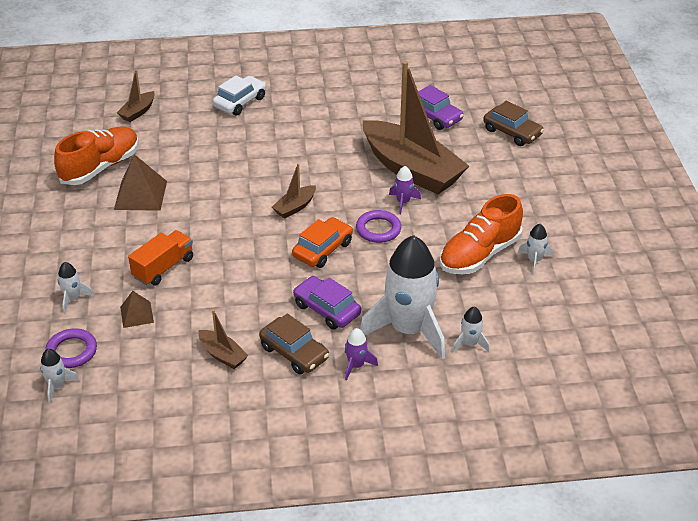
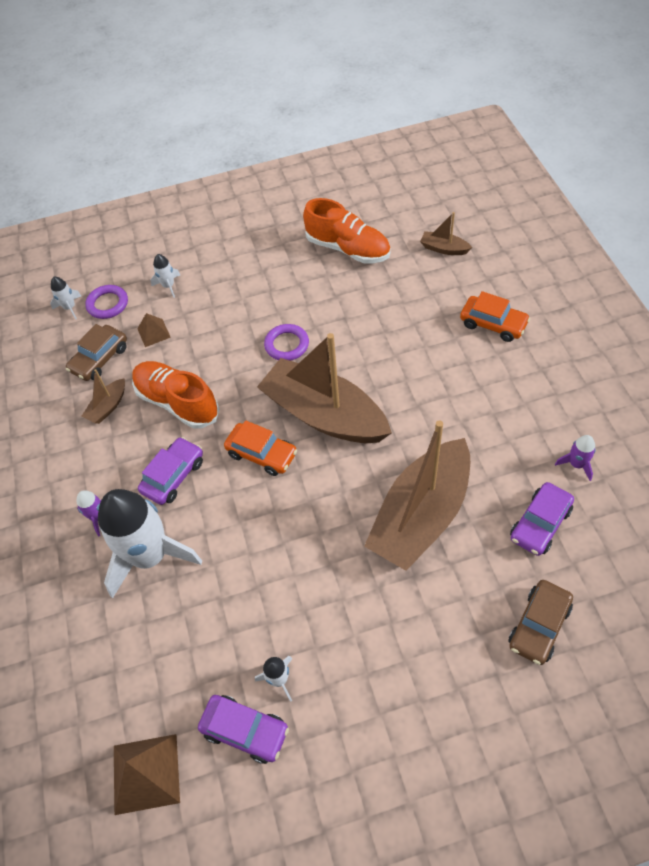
camera: 85 degrees right, 15 degrees up
(140, 195) = (314, 289): brown pyramid -> brown pyramid (146, 773)
(163, 268) = (215, 334): orange truck -> none
(240, 102) = (493, 324): white car -> orange car
(294, 353) = (113, 461): brown car -> brown car (100, 359)
(295, 207) = (324, 415): brown boat -> brown boat, size x2.42
(378, 229) = (304, 499): purple ring -> purple ring (287, 345)
(403, 202) = (357, 516): purple rocket -> purple rocket (576, 464)
(470, 344) = (133, 621): white rocket -> none
(479, 254) = (280, 613): orange shoe -> orange shoe (177, 402)
(572, 282) = (245, 730): none -> purple car

